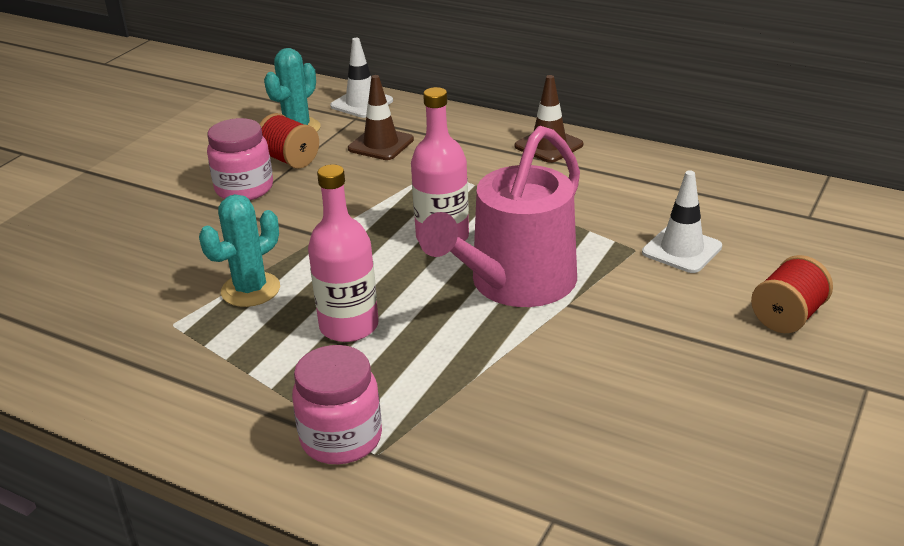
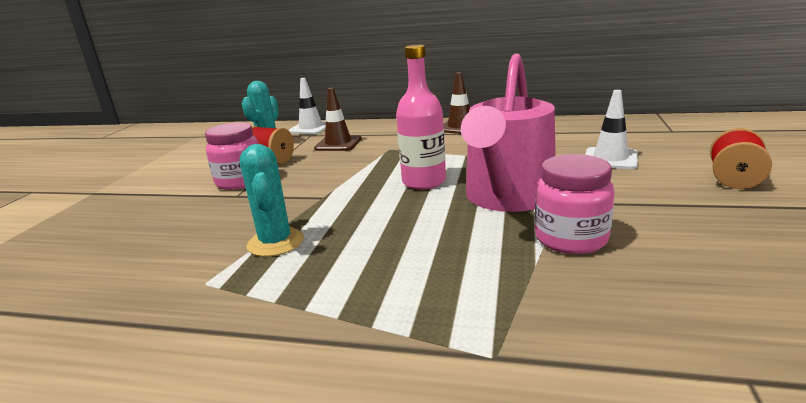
camera: 15 degrees left, 10 degrees down
(250, 290) = (275, 242): turquoise cactus -> turquoise cactus turned 45 degrees counterclockwise
(341, 439) = (445, 350): pink jar -> pink jar (571, 239)
(349, 326) = (386, 251): pink bottle -> none

